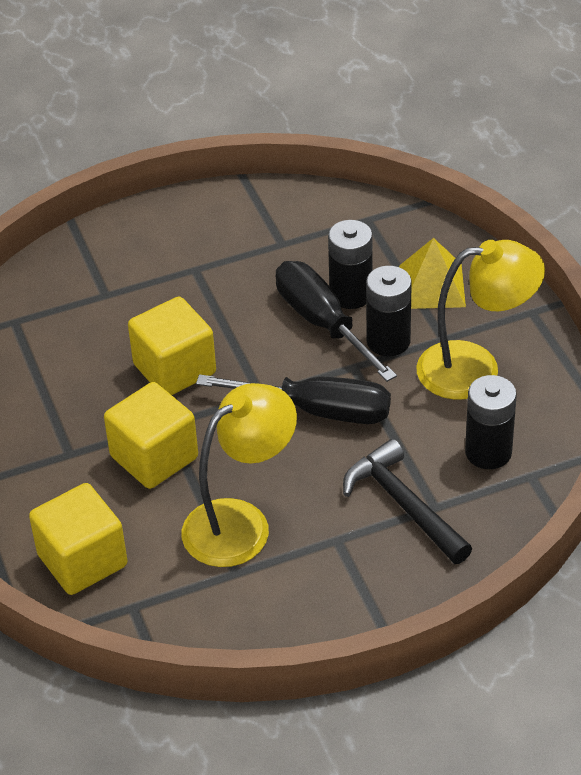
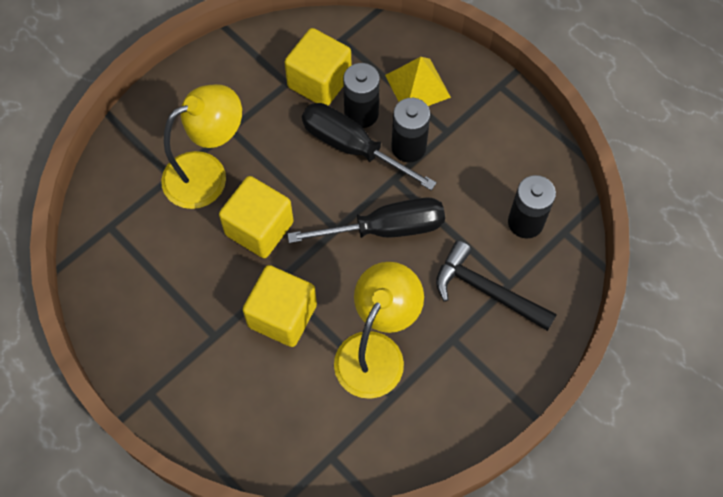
camera: 25 degrees left, 20 degrees up
(82, 560) = (272, 430): yellow cube -> yellow cube (319, 81)
(475, 368) = (483, 150): yellow lamp -> yellow lamp (207, 173)

